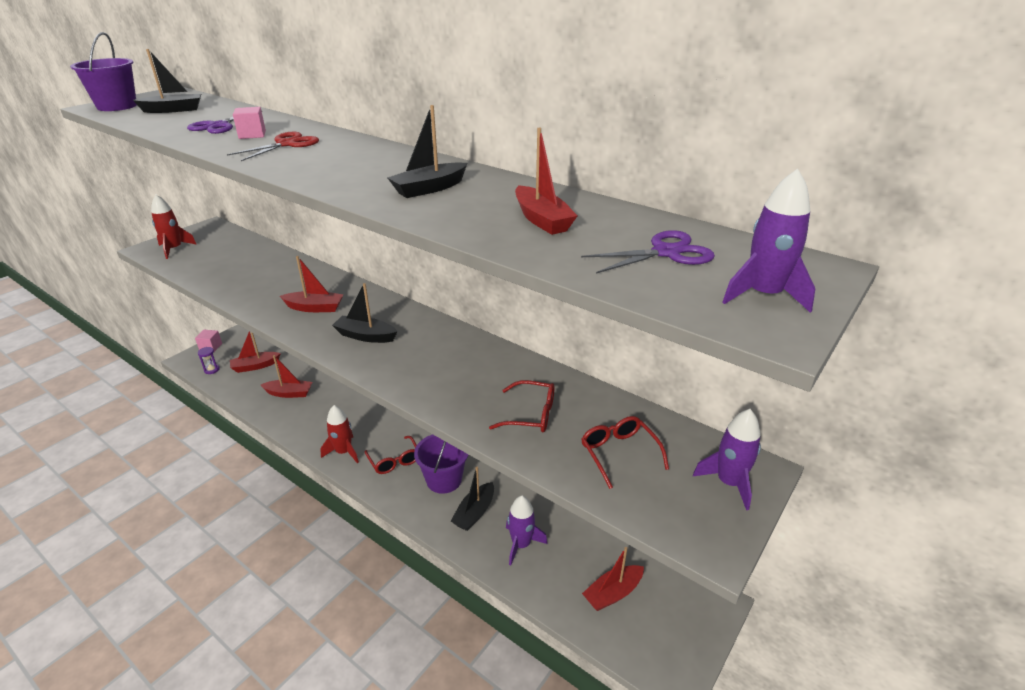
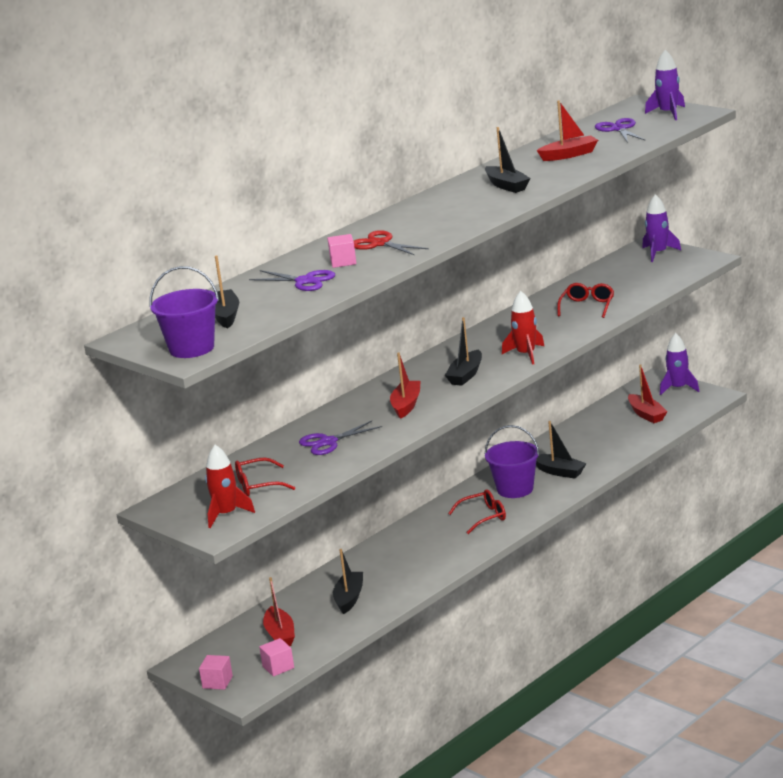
camera: 80 degrees left, 10 degrees down
(212, 370) = (278, 667): purple hourglass -> pink cube
(265, 277) = (328, 442): none -> purple scissors
(289, 393) = (349, 598): red boat -> black boat
(343, 452) = (465, 546): red rocket -> red rocket (526, 354)
(521, 544) = (597, 450): purple rocket -> purple rocket (678, 388)
(619, 454) = (631, 280): red glasses -> red glasses (258, 485)

